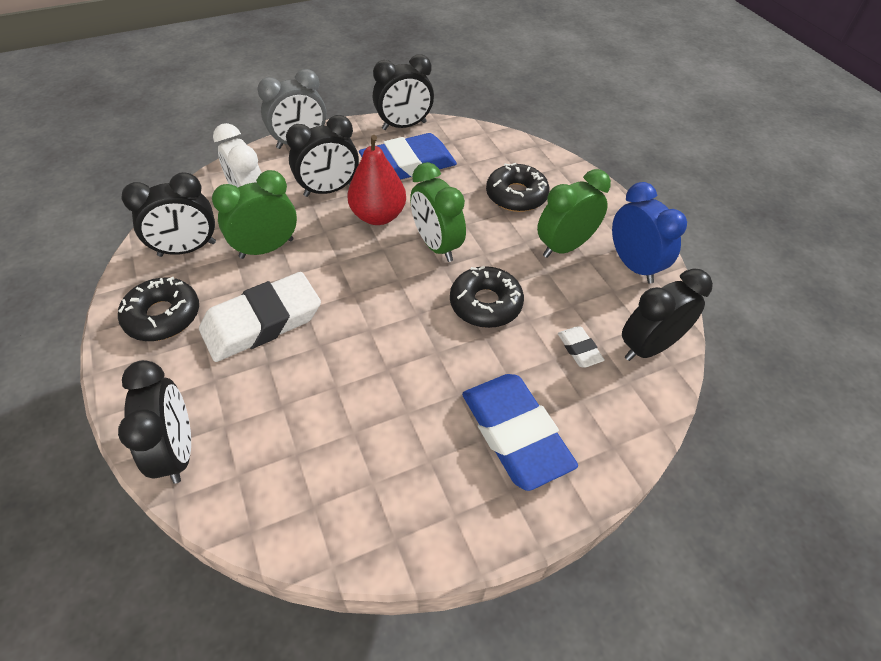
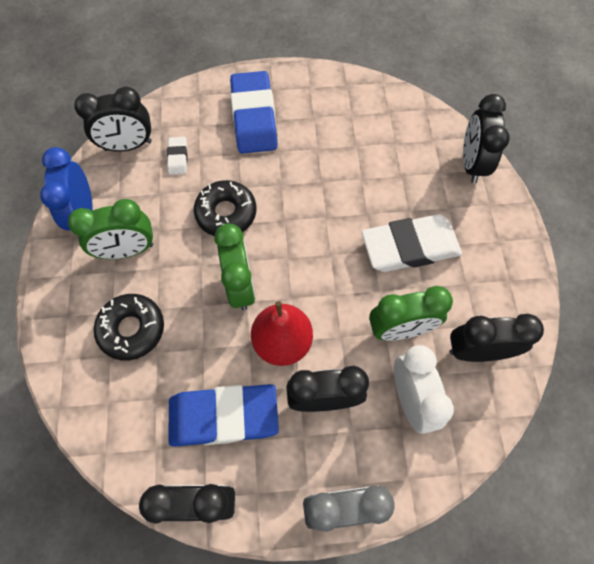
camera: 160 degrees left, 15 degrees up
(163, 316) = (492, 276): black donut -> none

